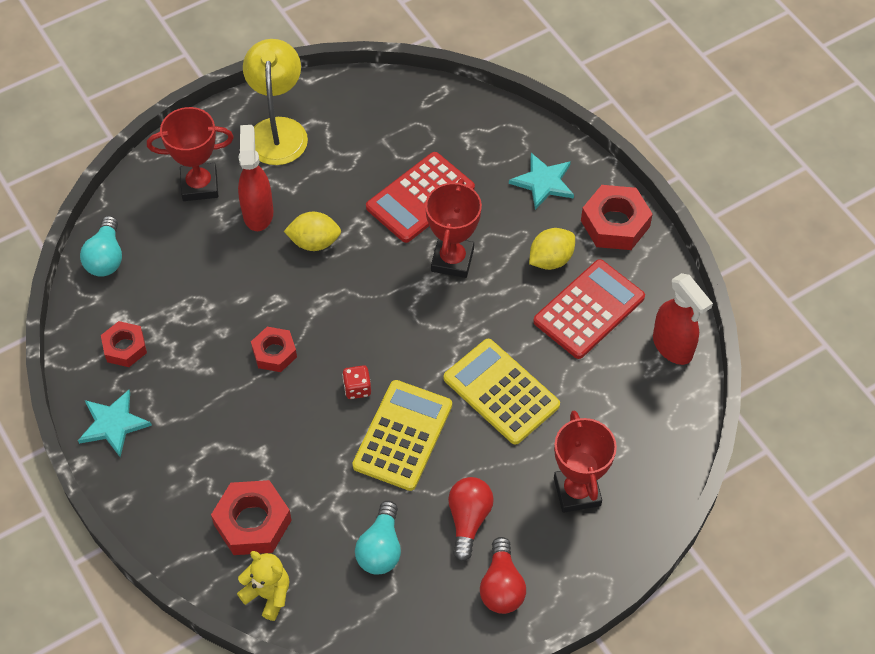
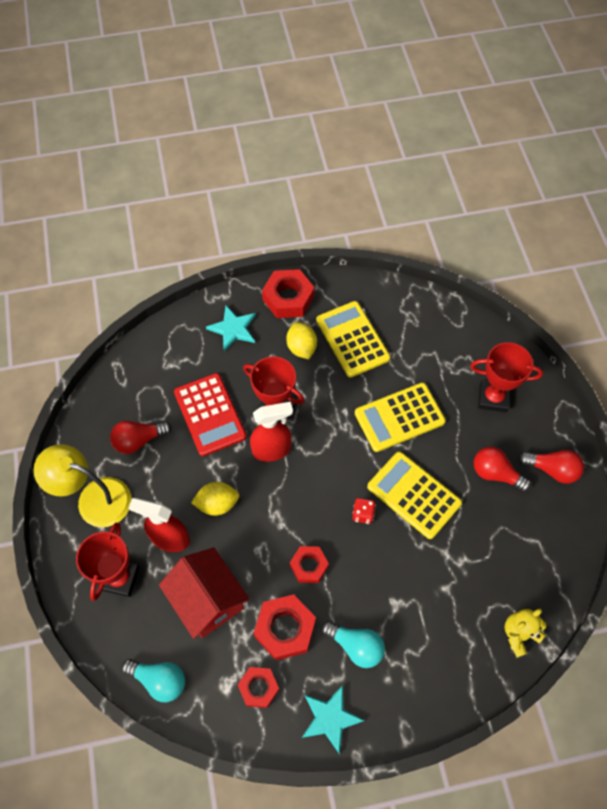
camera: 70 degrees left, 5 degrees up
(202, 271) = (208, 600): none -> red house
(252, 522) = (455, 628): red nut -> red nut (285, 629)
(314, 242) = (217, 504): yellow lemon -> yellow lemon turned 60 degrees clockwise
(360, 144) = (139, 440): none -> red light bulb
(380, 548) = (502, 540): turquoise light bulb -> turquoise light bulb (356, 646)
(589, 309) = (352, 339): red calculator -> yellow calculator
(672, 347) = (400, 301): red spray bottle -> red spray bottle (272, 450)

